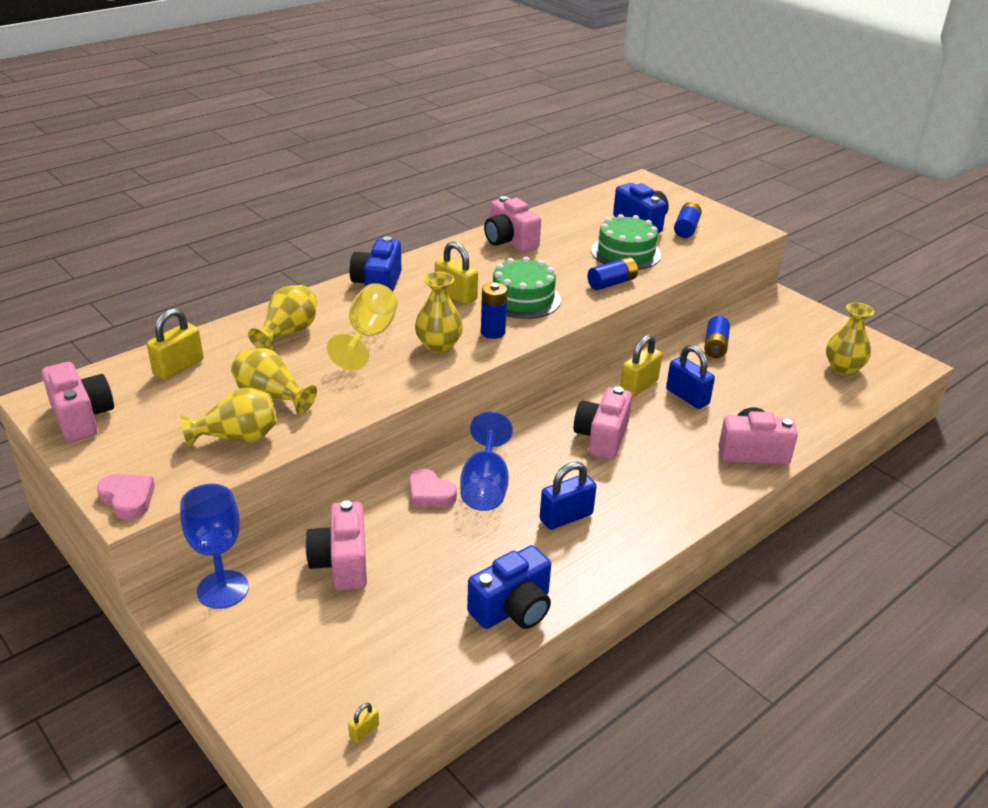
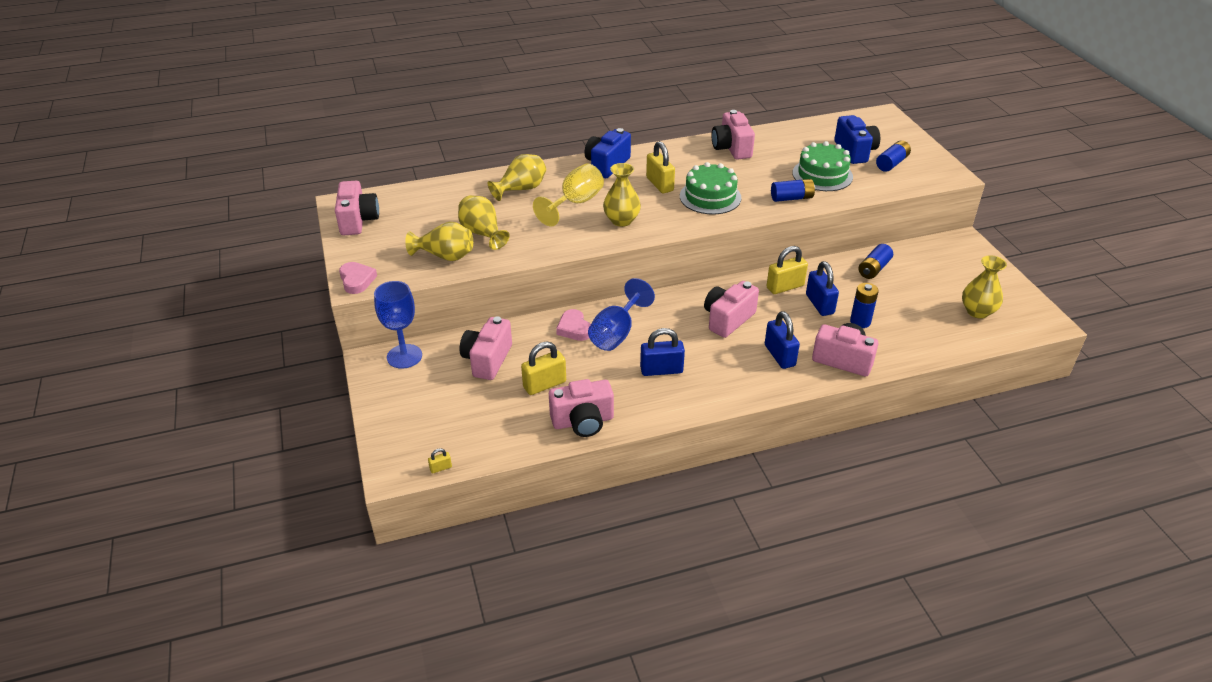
camera: 25 degrees right, 5 degrees up
(178, 367) = (435, 199): yellow padlock -> yellow padlock (544, 384)
(493, 332) = (669, 218): blue battery -> blue battery (860, 321)
(513, 609) = (583, 421): blue camera -> pink camera
(684, 465) = (779, 355): none -> blue padlock

